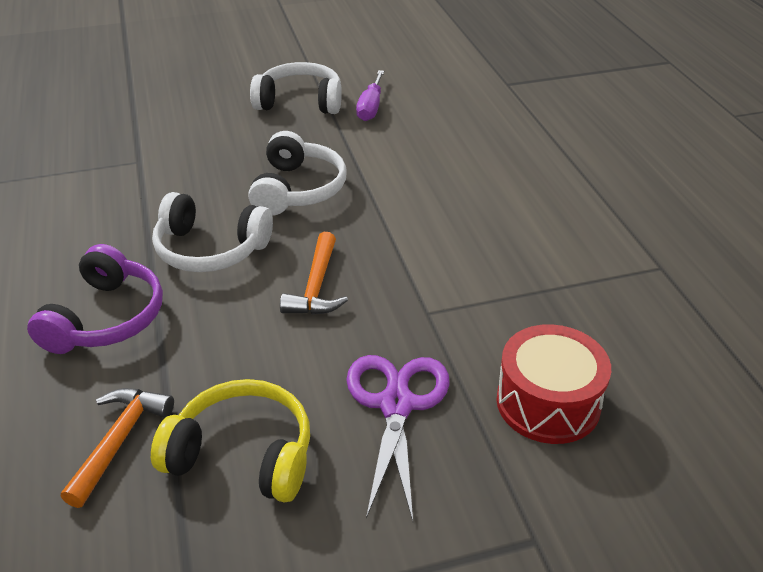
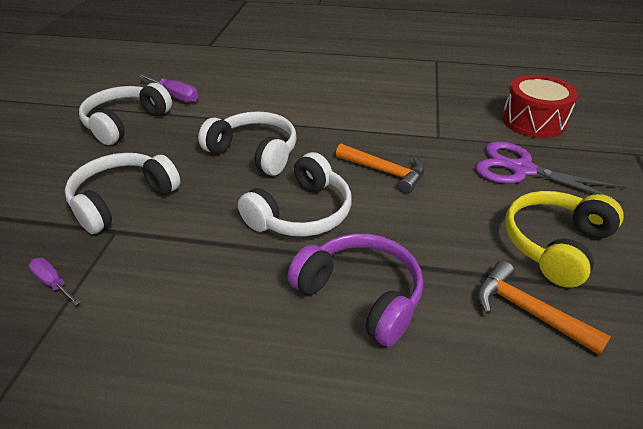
camera: 65 degrees left, 0 degrees up
(70, 160) = (53, 283): none -> purple screwdriver
(180, 148) = (122, 200): none -> white headphones

